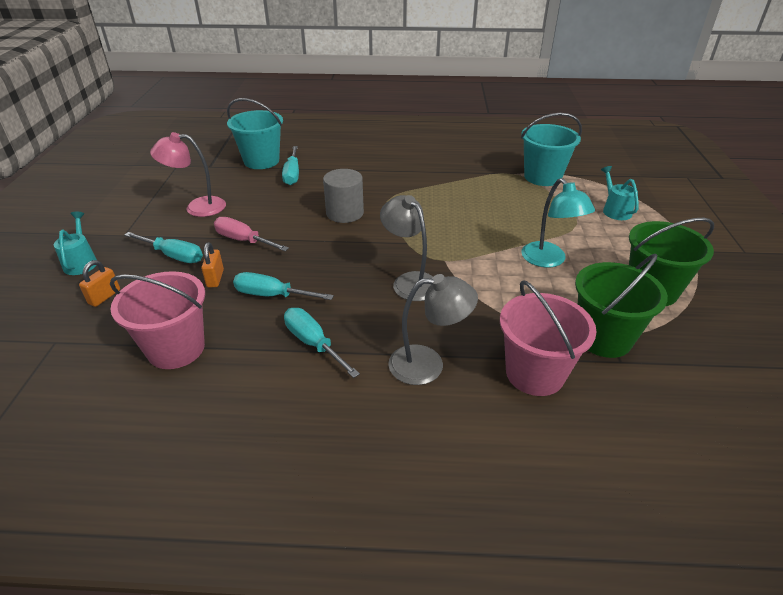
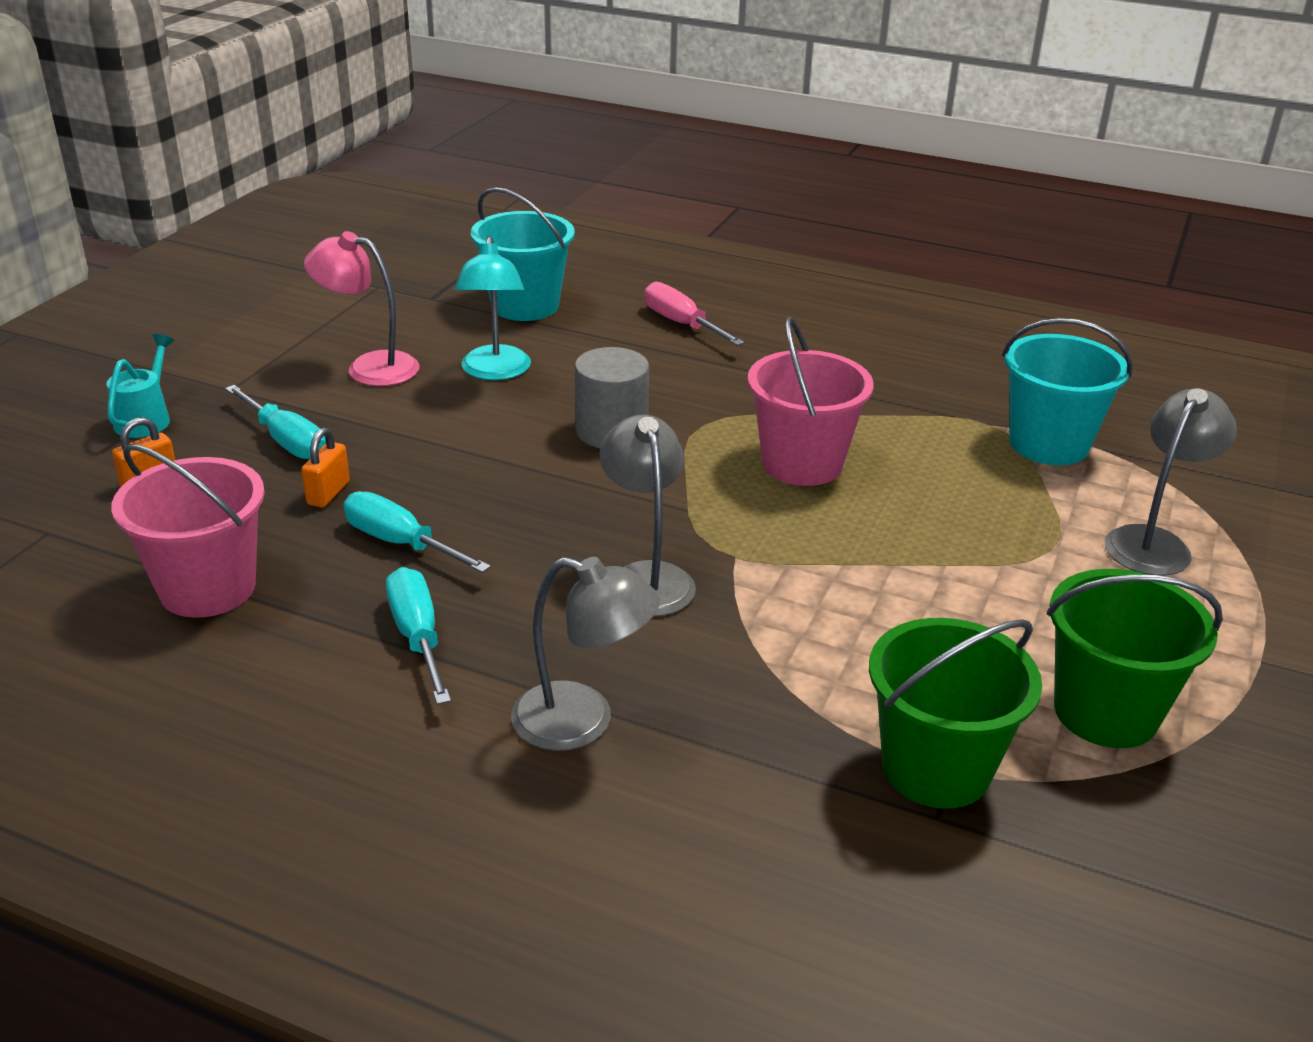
camera: 20 degrees right, 5 degrees down
(244, 241) = (410, 441): pink screwdriver -> pink screwdriver (682, 324)
(292, 174) = (564, 341): turquoise screwdriver -> none
(534, 373) = (758, 790): pink bucket -> pink bucket (802, 463)
(549, 260) = (937, 605): turquoise lamp -> turquoise lamp (495, 372)
(614, 210) = (1154, 542): turquoise watering can -> grey lamp

